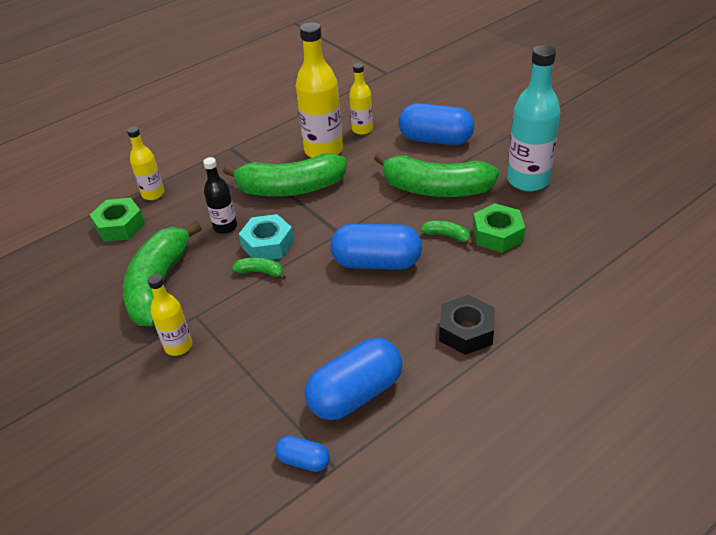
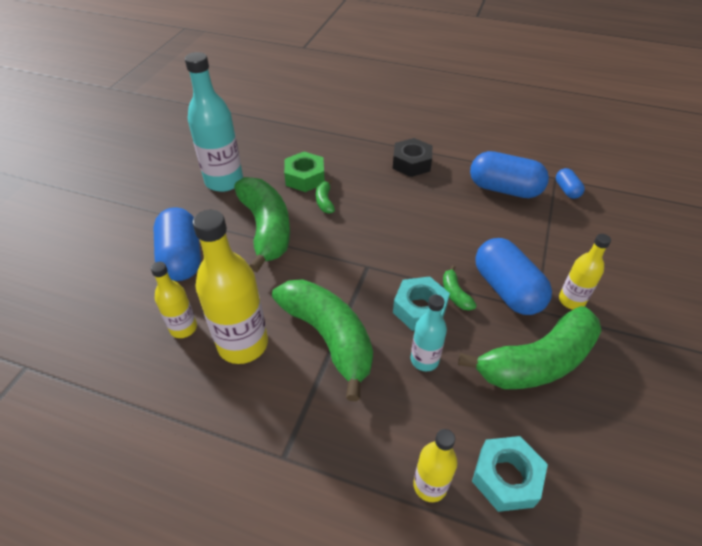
camera: 125 degrees left, 5 degrees up
(120, 226) = (506, 477): green nut -> turquoise nut
(225, 227) = (424, 360): black bottle -> turquoise bottle
(377, 262) = (384, 227): blue capsule -> blue capsule (507, 289)

